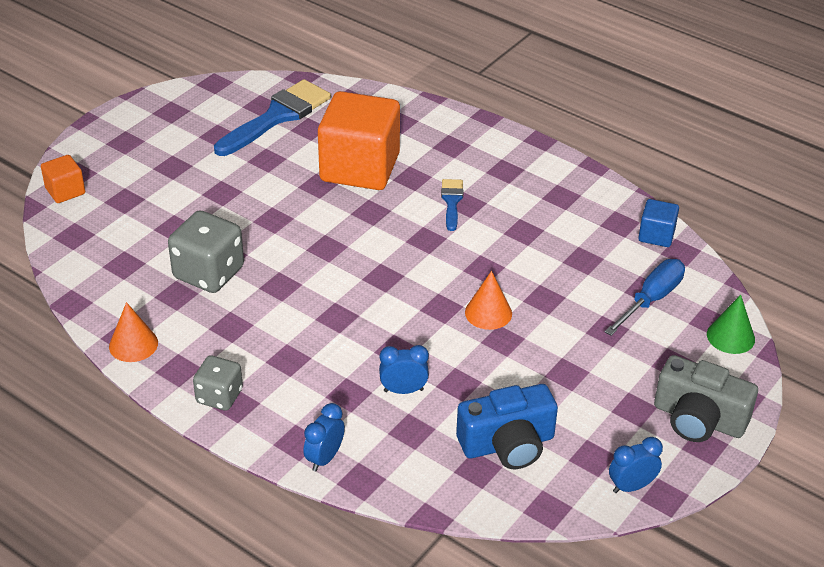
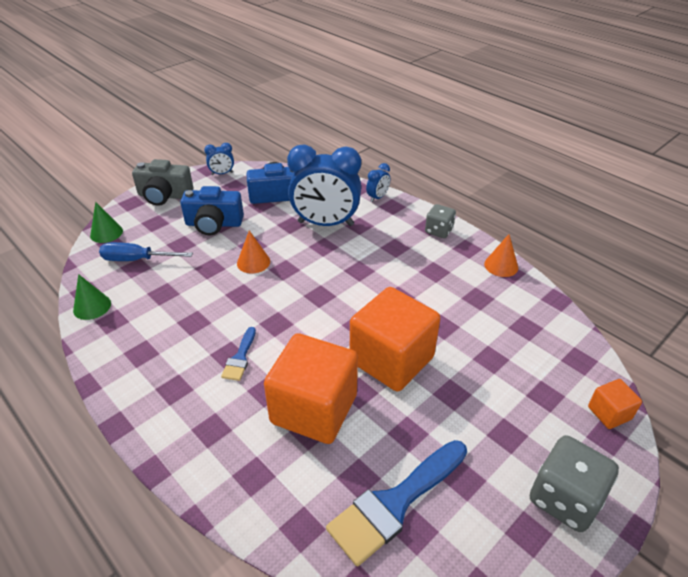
camera: 170 degrees left, 0 degrees up
(209, 273) = (455, 312): grey dice -> grey dice (564, 498)
(285, 215) = (391, 359): none -> orange cube
(403, 390) = (325, 224): blue clock -> blue clock, size x2.31
(580, 370) = (214, 224): none -> blue camera
(651, 299) = (137, 260): blue screwdriver -> blue screwdriver turned 45 degrees clockwise
(656, 235) = (92, 306): blue cube -> green cone
(698, 419) = (164, 196): grey camera -> grey camera turned 150 degrees clockwise

